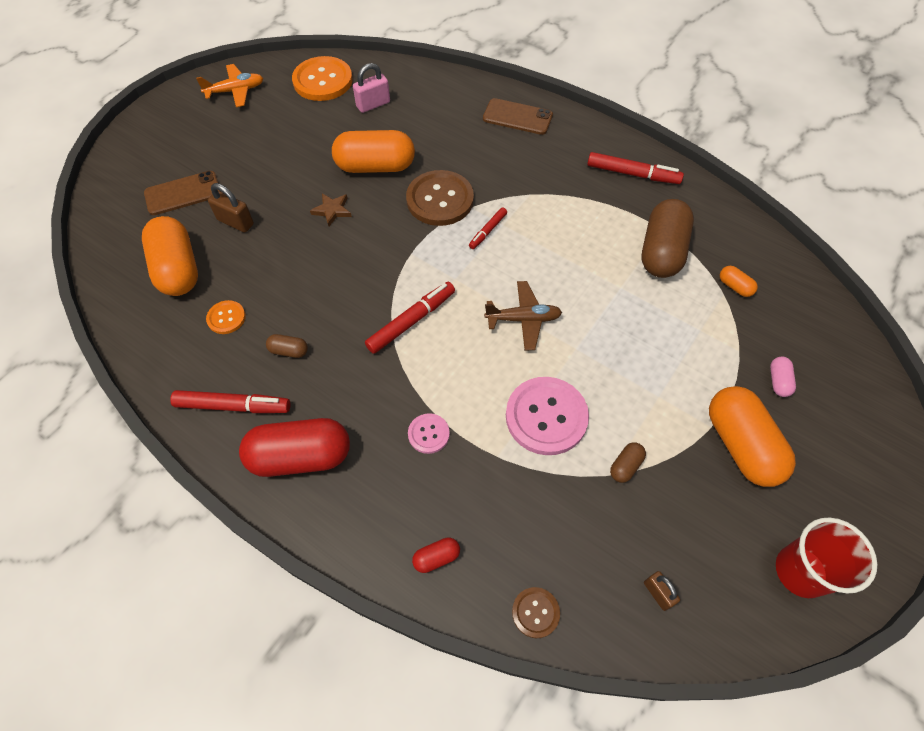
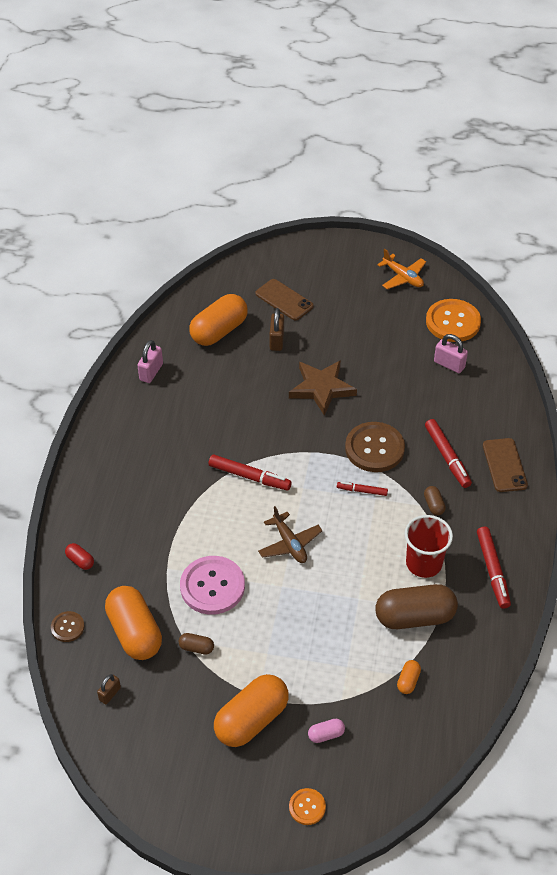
camera: 65 degrees right, 10 degrees down
(186, 362) = (151, 372): none -> pink padlock
(226, 318) = (195, 375): orange button -> orange button (307, 807)
(233, 406) = (132, 411): red marker -> red marker (447, 457)
(289, 351) = (188, 420): brown capsule -> brown capsule (433, 505)
(300, 456) = (115, 461): red capsule -> none
(332, 210) = (322, 388): brown star -> brown star, size x1.97
(375, 166) = (382, 395): orange capsule -> orange capsule (135, 632)
(428, 434) = (164, 523): pink button -> none
(800, 571) = (165, 781): red cup -> red cup (423, 563)

